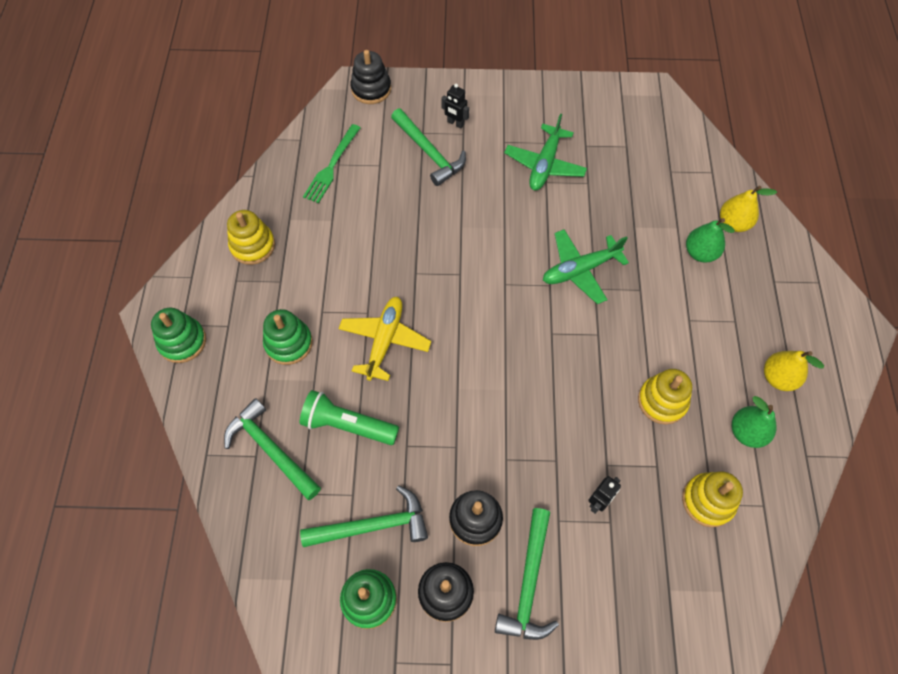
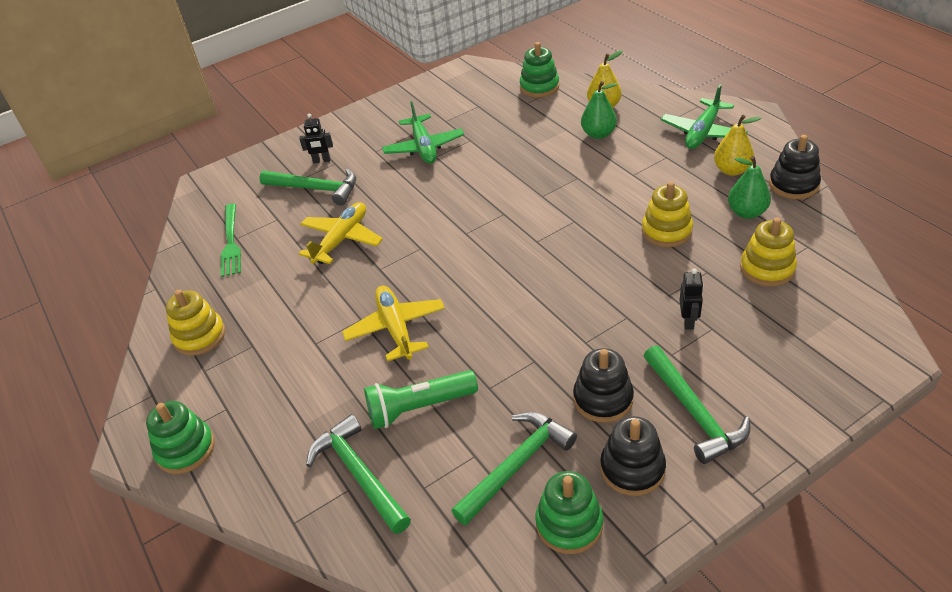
camera: 30 degrees left, 20 degrees down
(271, 449) = (359, 474): green hammer -> green hammer turned 45 degrees clockwise
(289, 343) = (303, 384): green stacking toy -> green stacking toy (539, 87)
(371, 89) = (222, 177): black stacking toy -> black stacking toy (793, 185)
(410, 222) = (341, 239): none -> yellow plane
(580, 270) = (518, 191): green plane -> green plane (703, 132)

